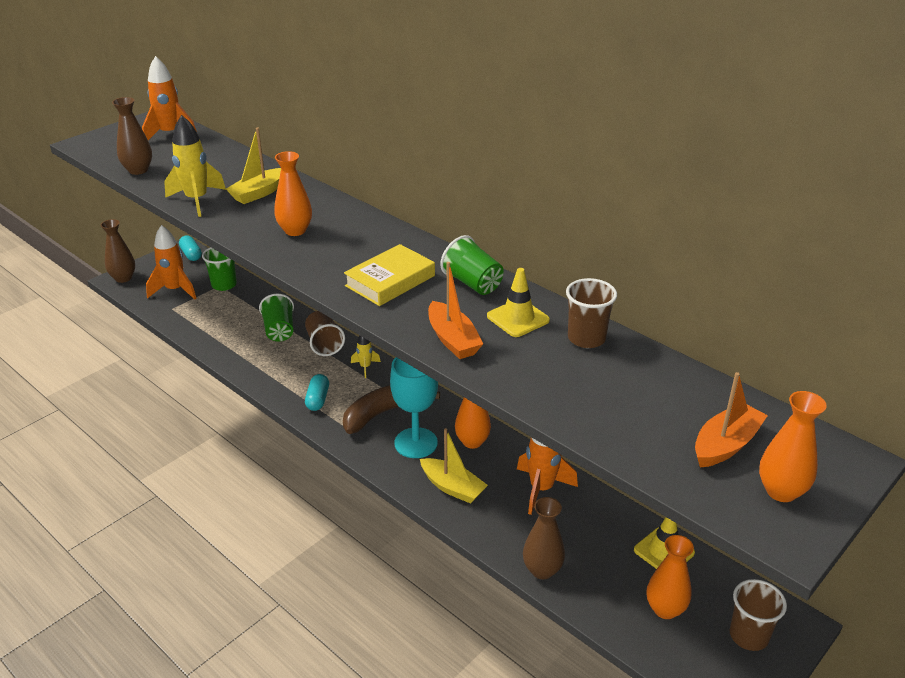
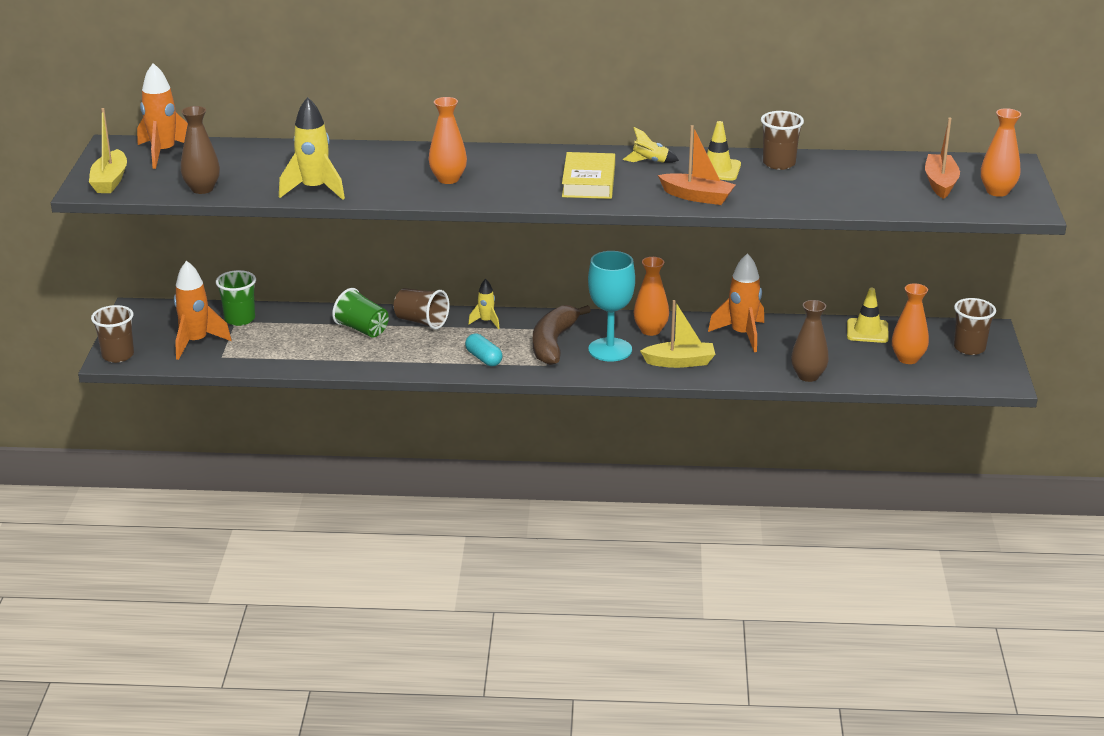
camera: 40 degrees left, 5 degrees down
(123, 278) = (118, 355): brown vase -> brown cup
(191, 254) = (154, 310): turquoise capsule -> none
(259, 193) = (359, 166): yellow boat -> yellow boat (110, 181)
(473, 283) = (649, 162): green cup -> yellow rocket

